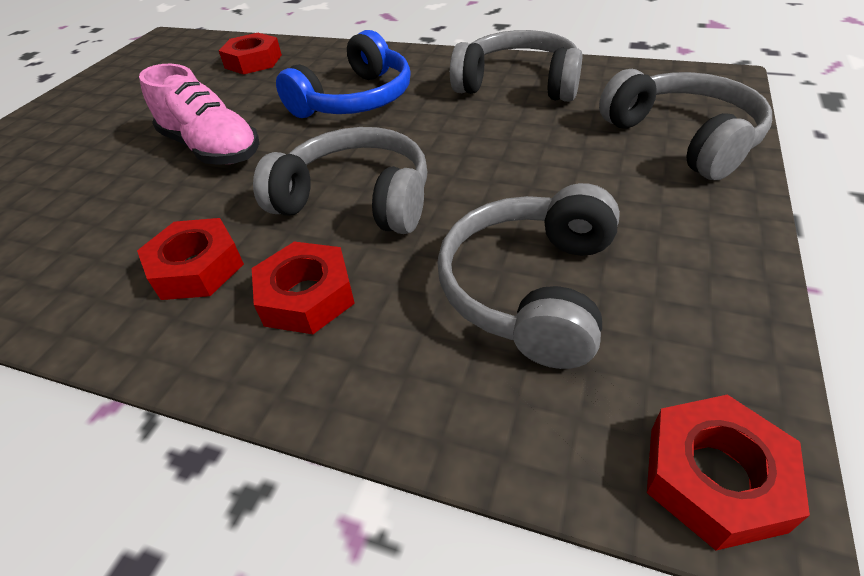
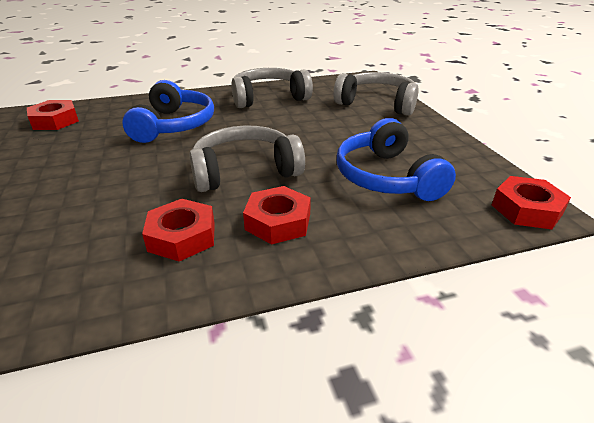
camera: 40 degrees left, 10 degrees down
(212, 148) = (95, 175): pink shoe -> none
(531, 288) = (387, 177): grey headphones -> blue headphones

